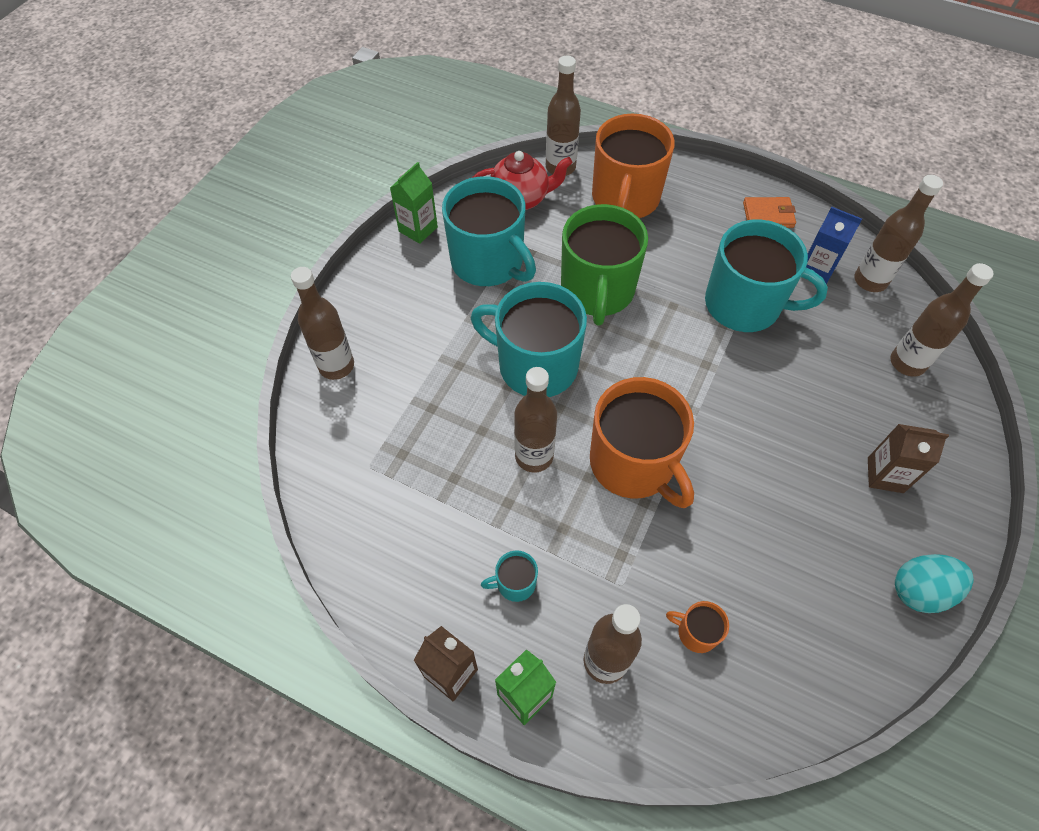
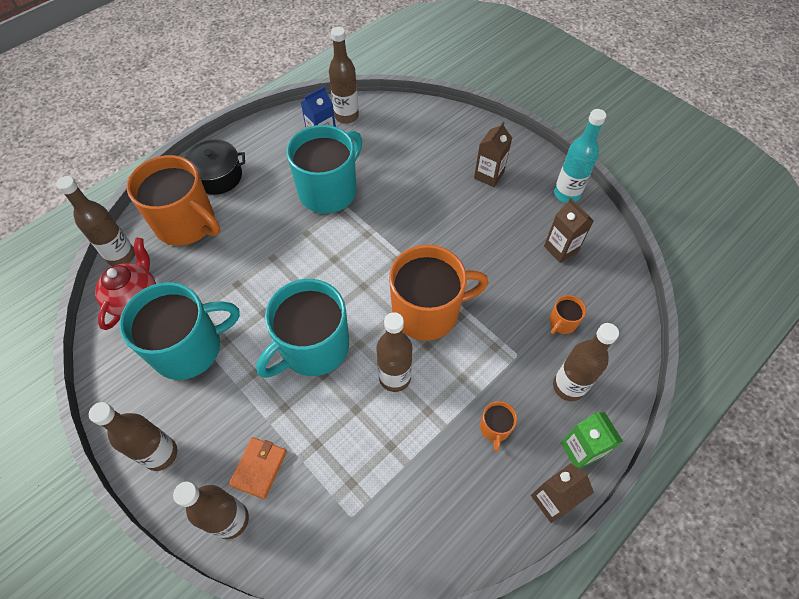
camera: 70 degrees left, 0 degrees up
(418, 229) = (114, 397): green carton -> none
(515, 583) = (495, 428): turquoise mug -> orange mug
(597, 291) = (266, 277): green mug -> none
(699, 198) = (218, 176): none -> black pot
(768, 215) = (260, 144): orange wallet -> orange wallet (259, 468)
(816, 604) = (561, 249): none -> brown carton
(907, 363) = (416, 128): brown bottle -> brown bottle (161, 454)
(920, 590) = (566, 194): turquoise egg -> turquoise bottle

